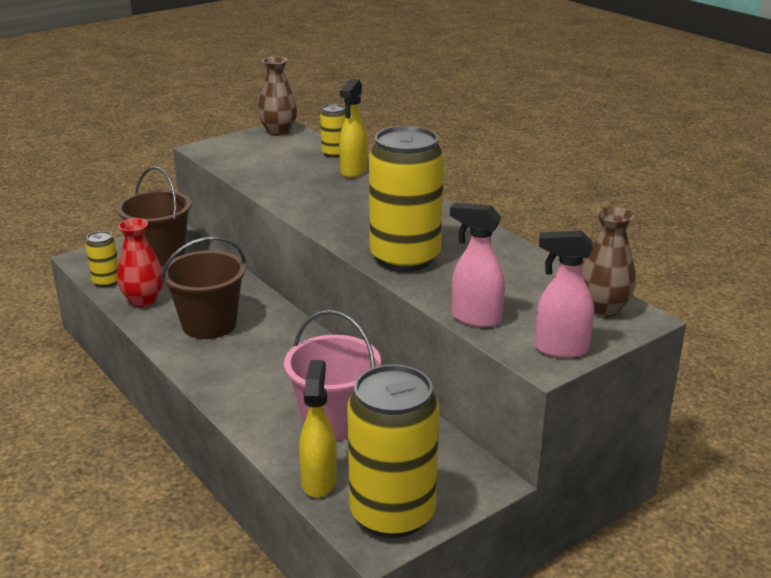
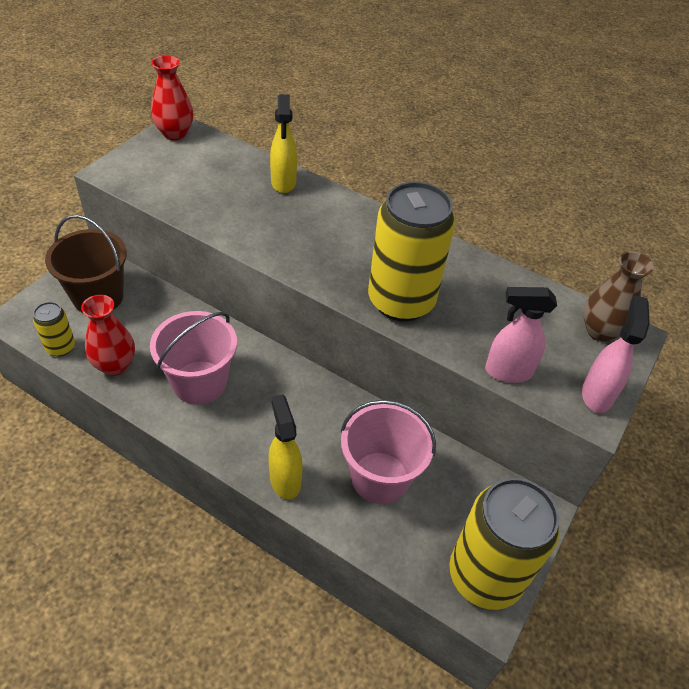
camera: 25 degrees left, 20 degrees up
(209, 324) = (199, 382): brown bucket -> pink bucket
(278, 132) = (175, 134): brown vase -> red vase
(319, 481) = (405, 557): yellow spray bottle -> yellow spray bottle (285, 479)
(334, 153) = (250, 158): yellow can -> none
(560, 349) = (596, 394): pink spray bottle -> pink spray bottle turned 120 degrees clockwise

